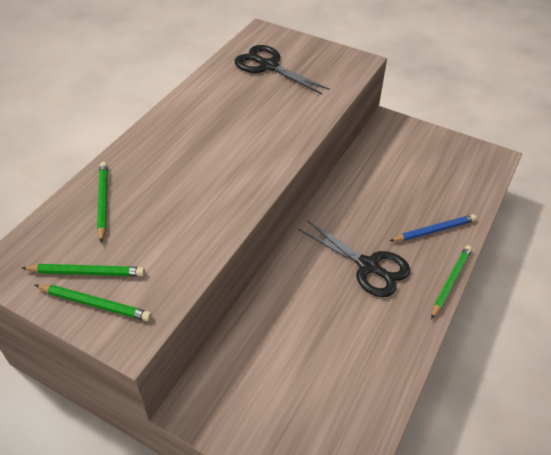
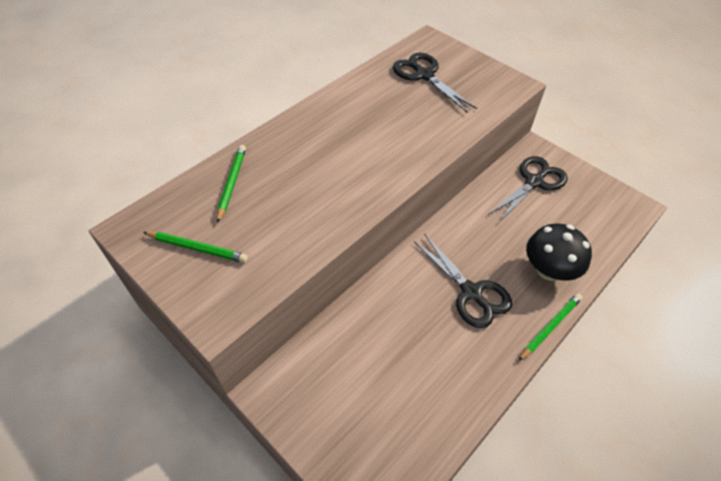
camera: 15 degrees right, 5 degrees up
(95, 304) = (195, 280): green pencil -> none
(397, 152) = (534, 182): none -> black scissors
(434, 230) = (549, 270): blue pencil -> black mushroom

